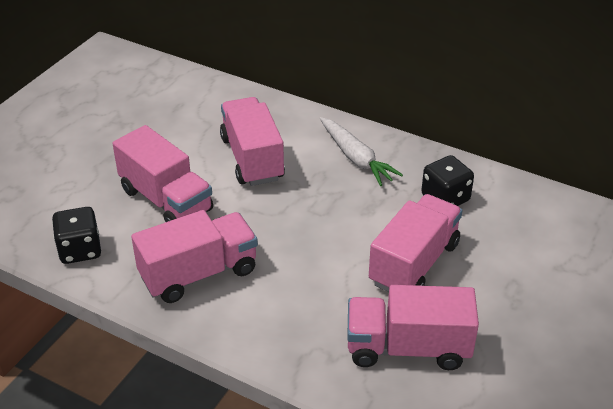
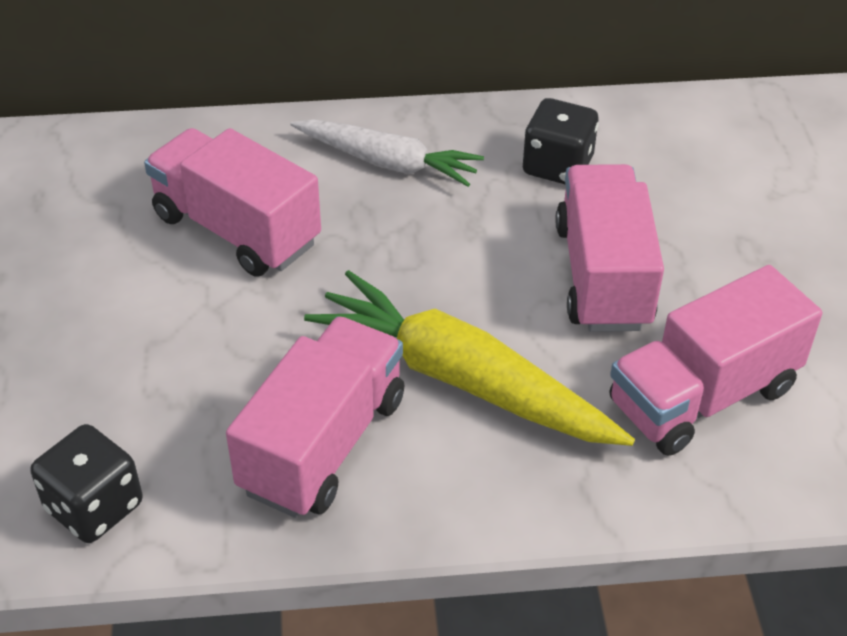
camera: 35 degrees left, 5 degrees up
(166, 200) = (162, 356): pink truck -> none
(291, 278) = (462, 379): none -> yellow carrot

